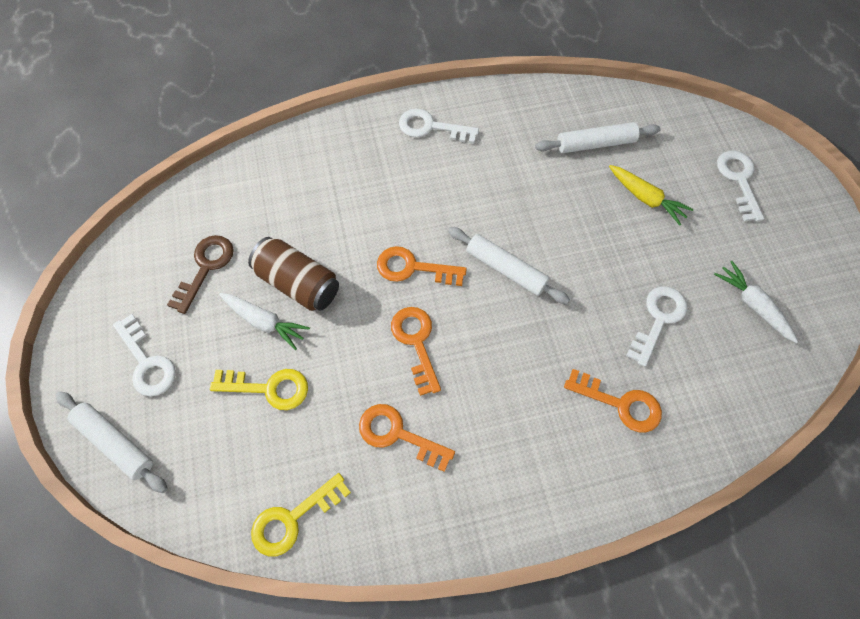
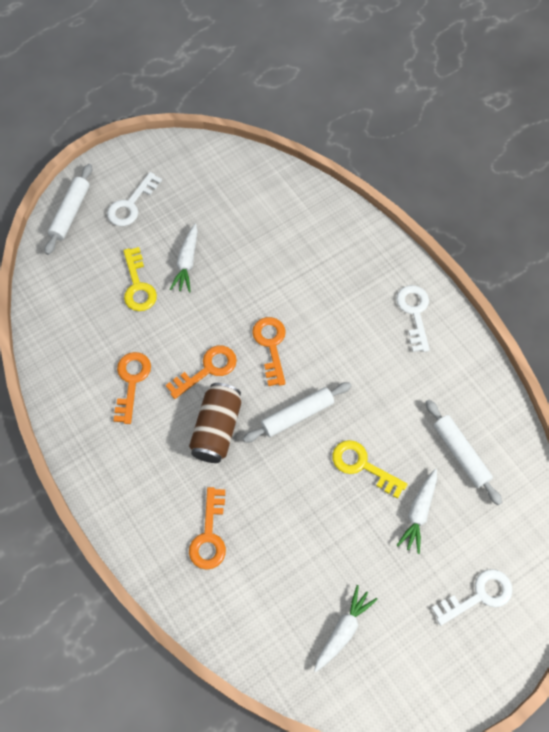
camera: 70 degrees right, 0 degrees up
(205, 267) = (216, 207): brown key -> none
(293, 519) = (53, 337): yellow key -> yellow key (362, 466)
(298, 283) = (226, 271): brown can -> brown can (217, 429)
(506, 269) = (297, 415): white rolling pin -> white rolling pin turned 45 degrees clockwise
(646, 198) = (418, 513): yellow carrot -> white carrot
(658, 319) = (297, 550): white key -> none

